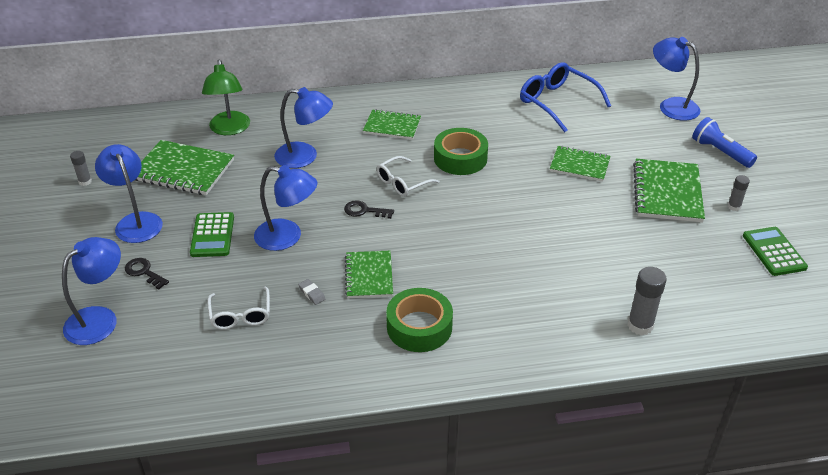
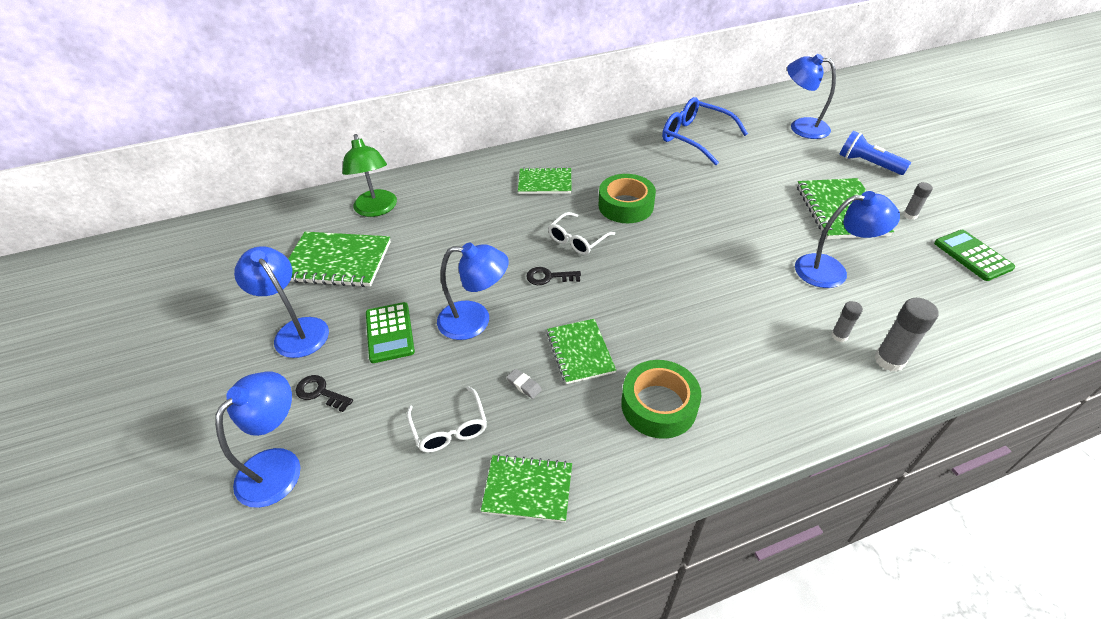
camera: 10 degrees left, 5 degrees up
(85, 182) = (227, 292): grey glue stick -> grey glue stick (839, 336)
(305, 156) = (466, 227): blue lamp -> blue lamp (831, 270)
(579, 165) = (745, 195): green notebook -> green notebook (528, 489)

